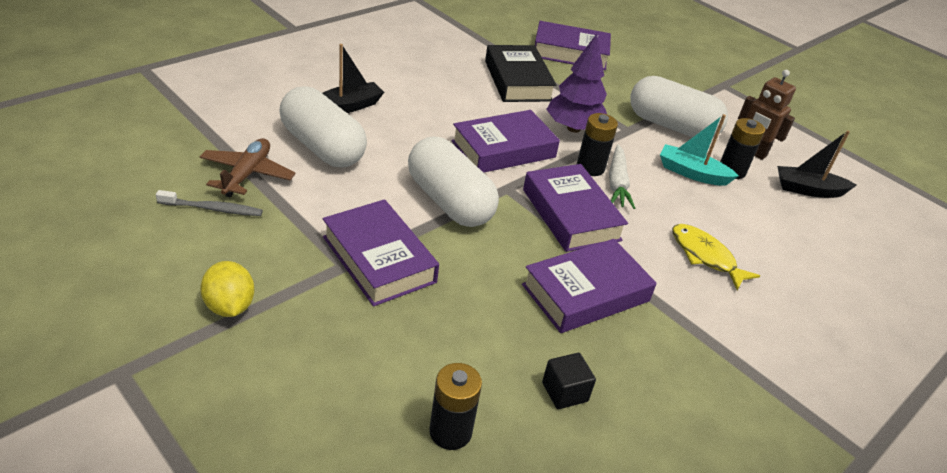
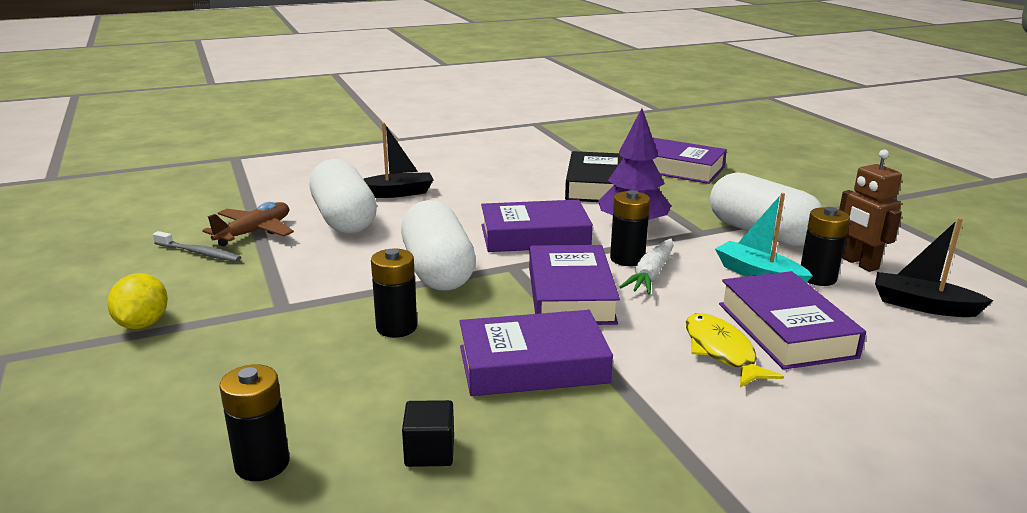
camera: 25 degrees right, 15 degrees down
(379, 259) = (321, 307): purple book -> purple book (785, 330)
(458, 272) = (396, 327): none -> black battery

